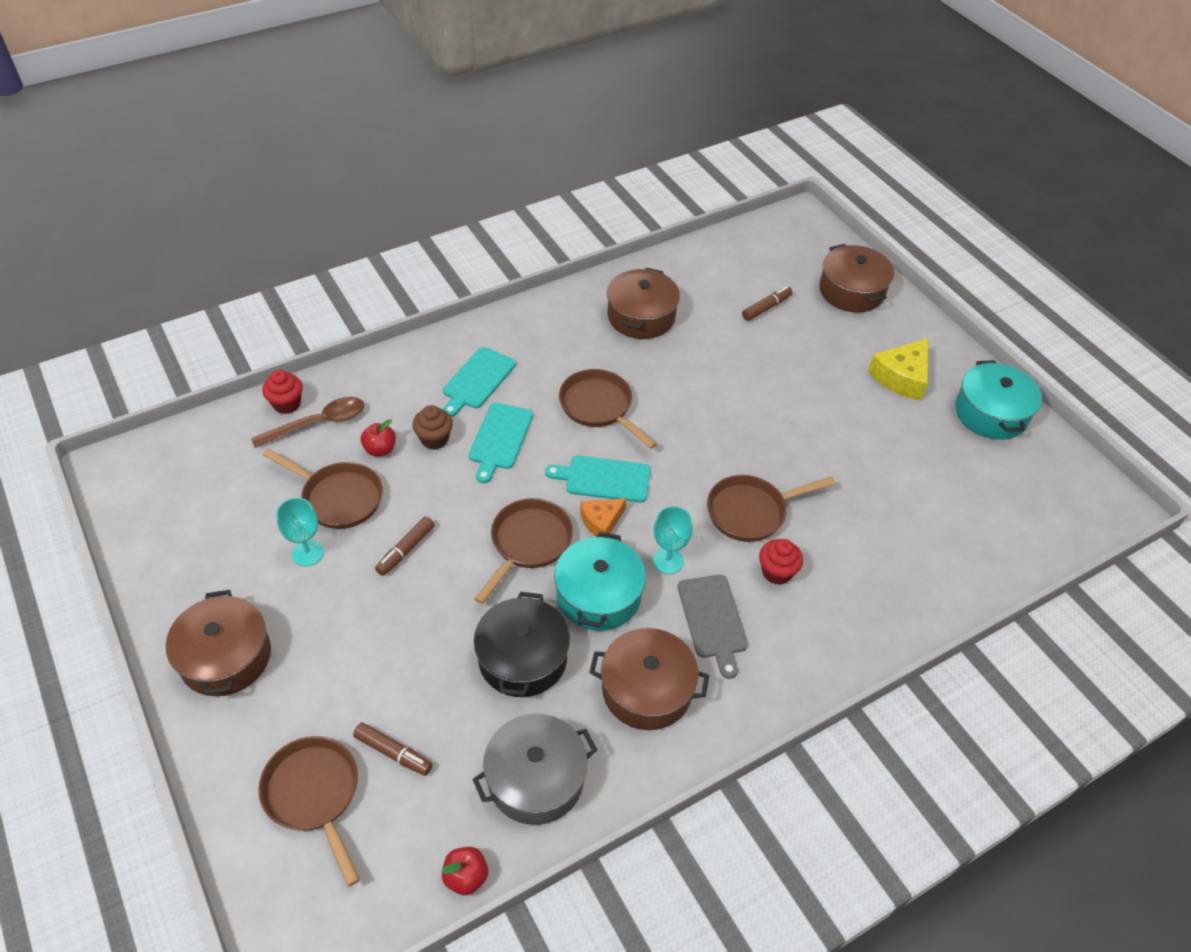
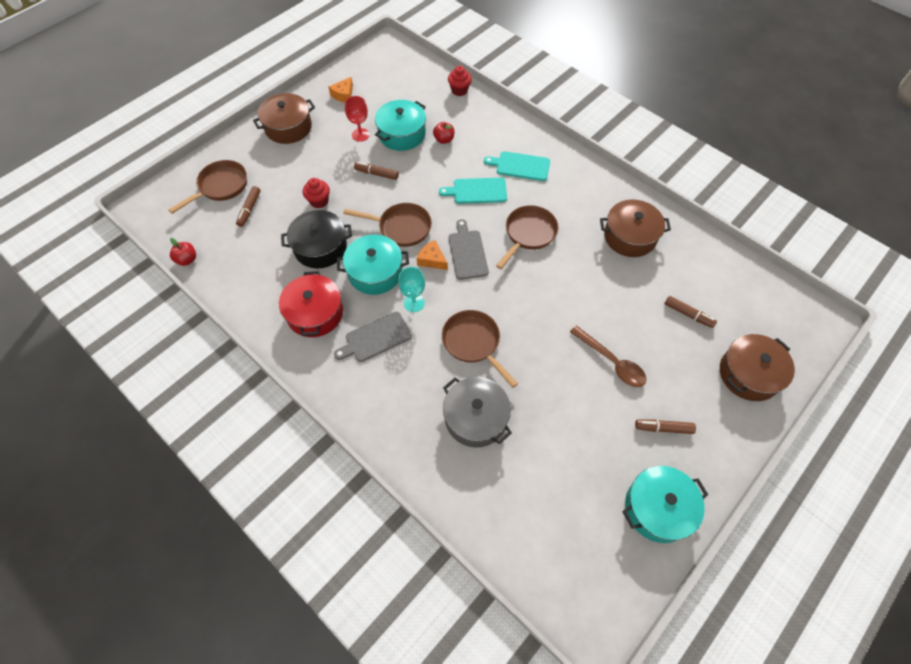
camera: 75 degrees right, 10 degrees up
(196, 557) = (343, 95): none -> orange cheese
(307, 553) = (360, 135): turquoise goblet -> red goblet
(318, 423) = (451, 108): brown spoon -> brown spoon (611, 362)
(338, 498) = (402, 134): brown pan -> turquoise pot
(434, 439) = (462, 161): brown cupcake -> none
(536, 779) = (246, 274): grey pot -> grey pot (476, 418)
(604, 479) = (467, 252): turquoise cutting board -> grey cutting board
(646, 690) = (315, 313): brown pot -> red pot
(776, 572) = (426, 368): red cupcake -> red cupcake (319, 201)
(901, 377) = (663, 428): yellow cheese -> brown marker

